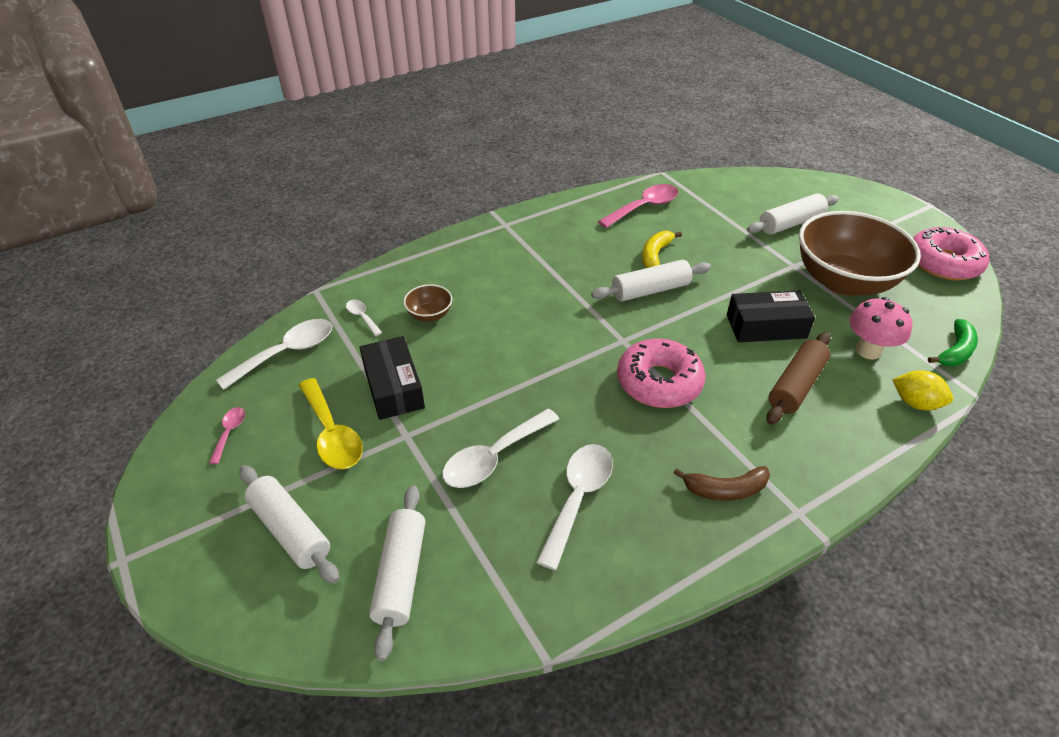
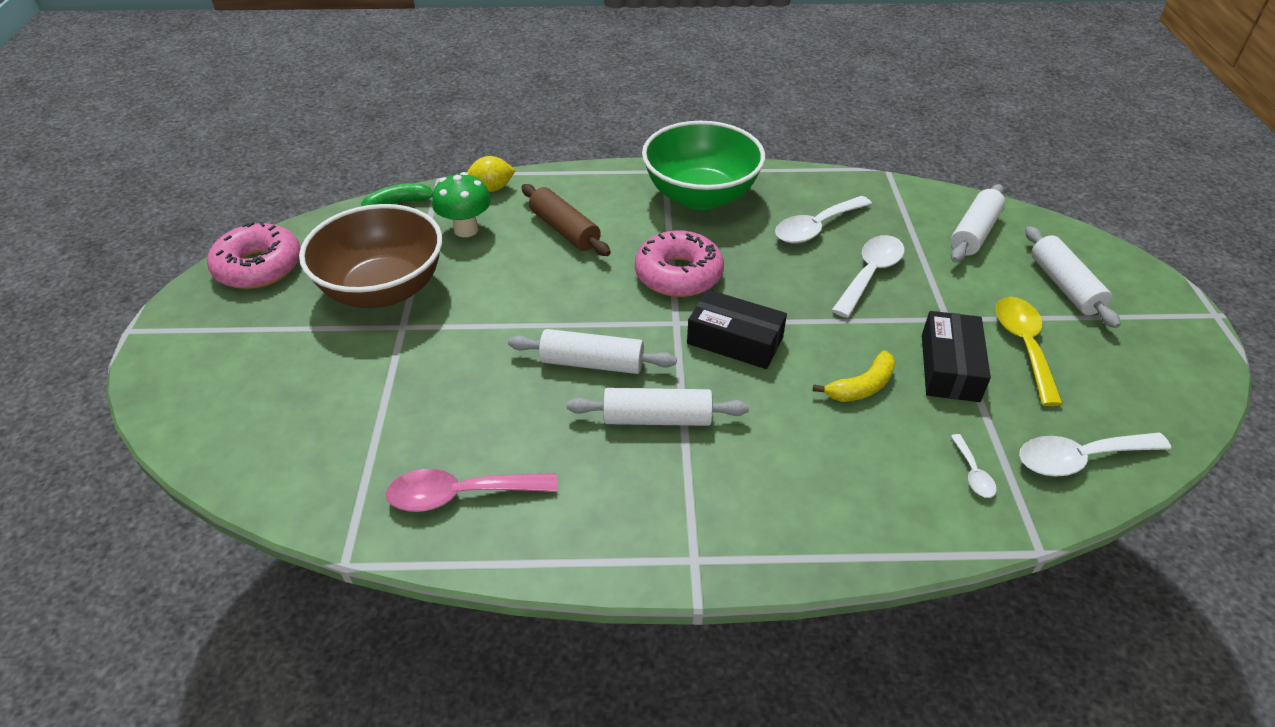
camera: 150 degrees left, 0 degrees up
(230, 433) = (1138, 386): pink spoon -> none
(429, 315) = (880, 440): brown bowl -> none
(494, 457) = (870, 274): white spoon -> white spoon turned 45 degrees counterclockwise
(655, 255) = (535, 406): yellow banana -> yellow banana (861, 386)
(725, 489) = (700, 196): brown banana -> green bowl
(766, 326) = (522, 280): black box -> black box (735, 340)
(790, 223) = (319, 378): white rolling pin -> white rolling pin (657, 418)
(796, 386) = (564, 230): brown rolling pin -> brown rolling pin turned 75 degrees clockwise
(868, 351) = (466, 229): pink mushroom -> green mushroom
(915, 403) = (492, 188): yellow lemon -> yellow lemon turned 75 degrees counterclockwise

